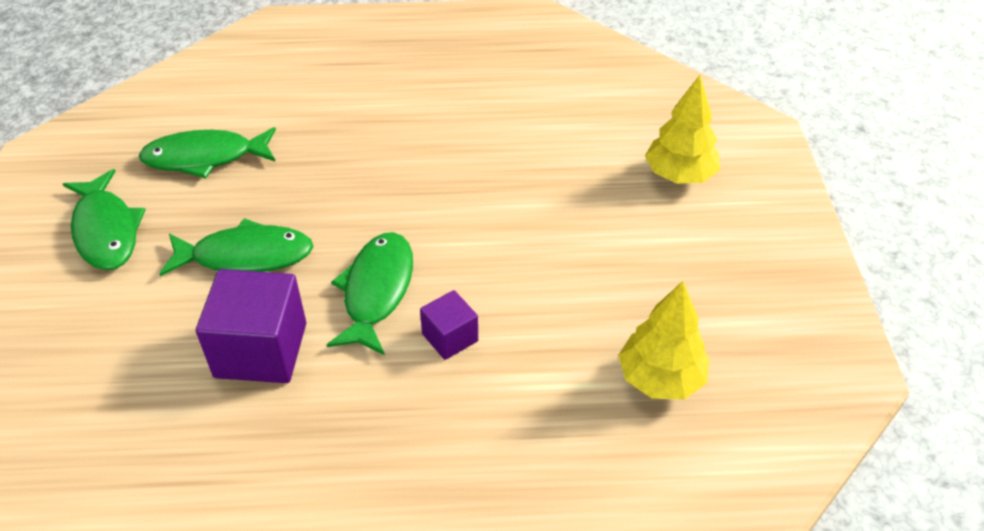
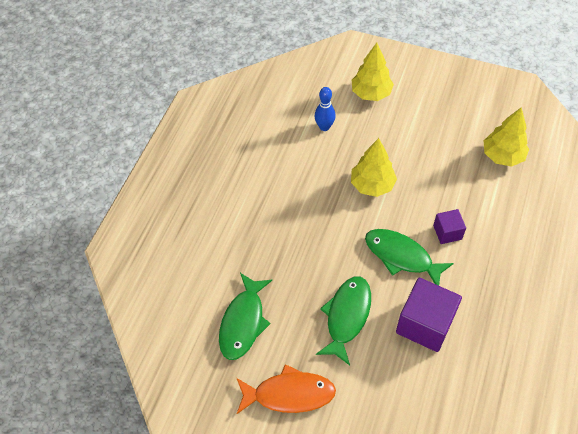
camera: 65 degrees left, 10 degrees up
(106, 230) = (289, 394): green fish -> orange fish
(496, 223) = (372, 185): none -> yellow tree
(576, 143) = (324, 127): none -> blue bowling pin

